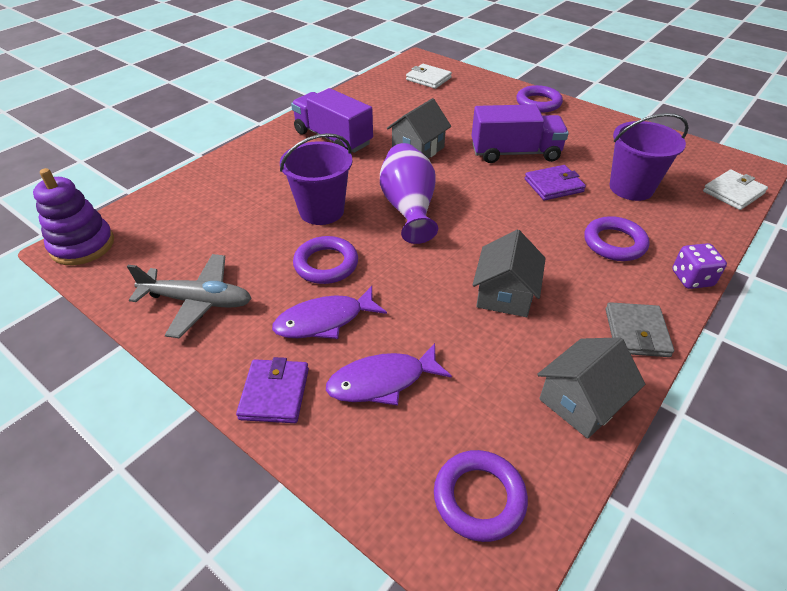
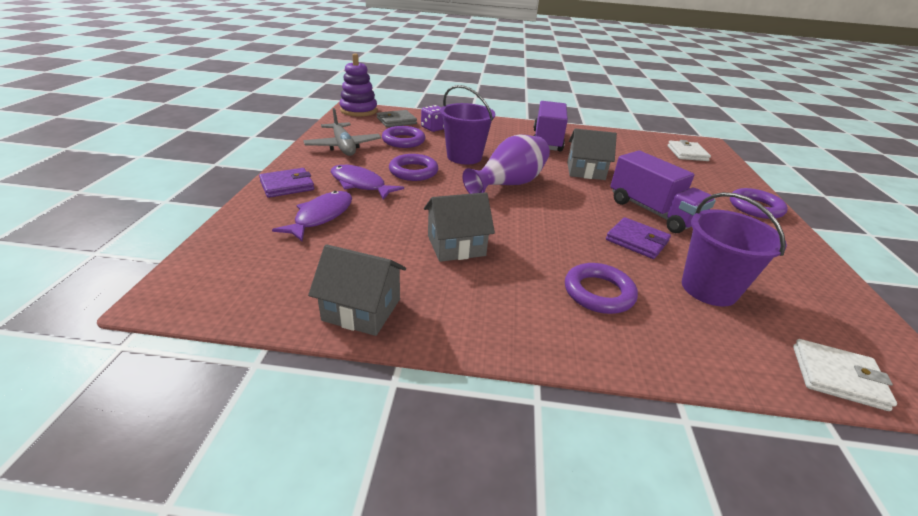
camera: 55 degrees right, 10 degrees down
(382, 381) = (321, 216): purple fish -> purple fish turned 75 degrees clockwise
(479, 498) = (236, 278): purple ring -> purple ring (403, 141)
(636, 332) = (479, 329): grey wallet -> grey wallet (396, 121)
(692, 278) = (608, 359): purple dice -> purple dice (433, 128)

